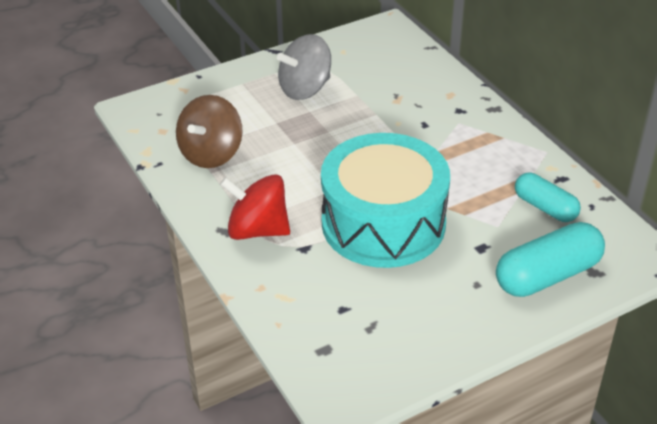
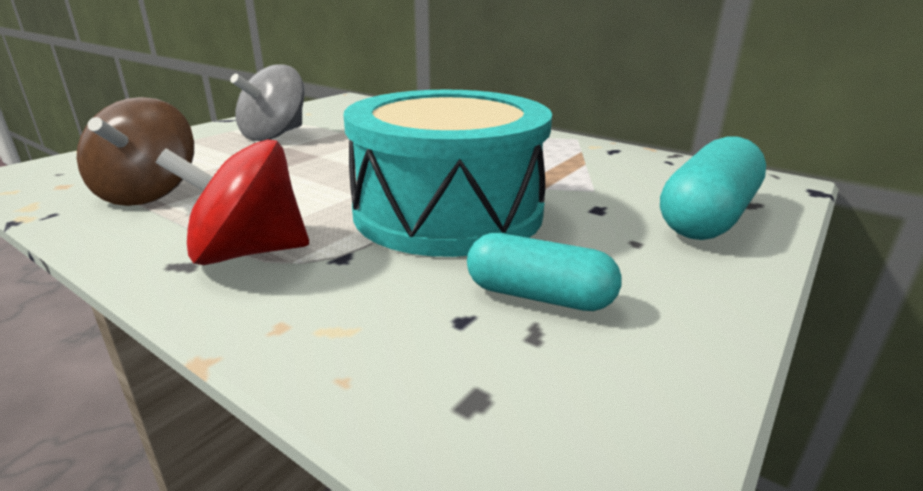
camera: 25 degrees left, 15 degrees down
(545, 207) = (625, 169): turquoise capsule -> turquoise capsule (539, 296)

